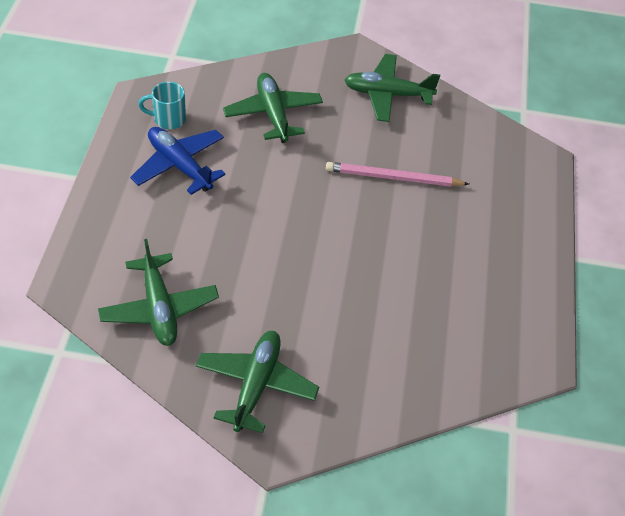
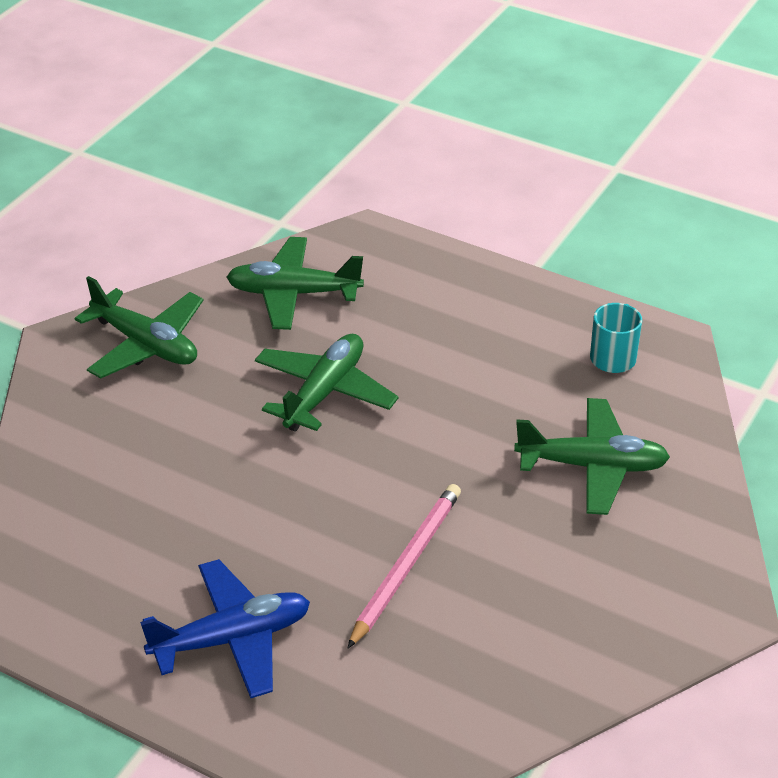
camera: 115 degrees right, 10 degrees down
(180, 166) = (517, 351): blue plane -> blue plane (231, 639)
(387, 94) = (598, 620): green plane -> green plane (324, 392)

